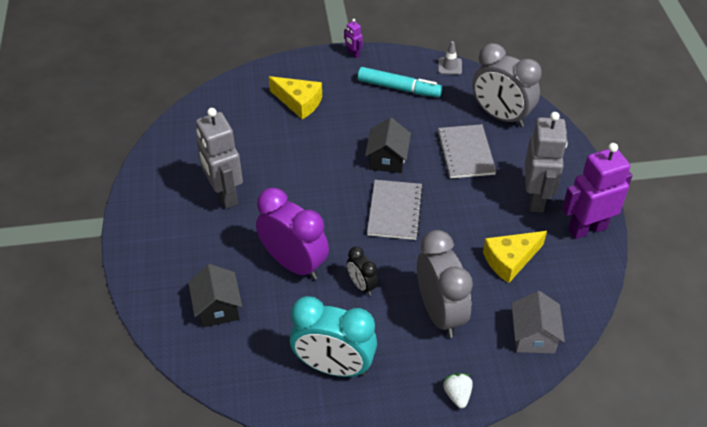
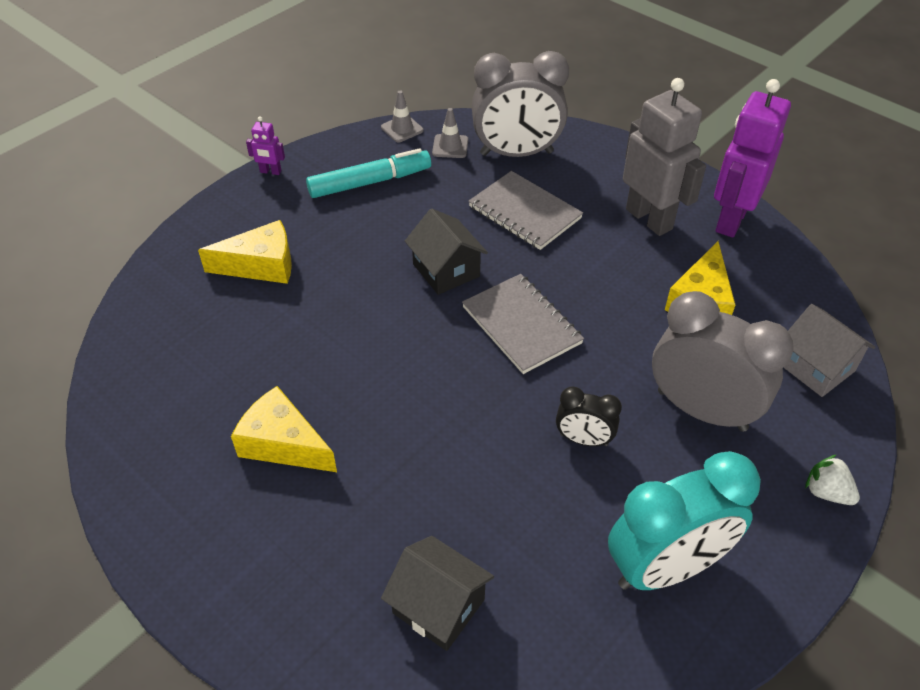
camera: 40 degrees left, 0 degrees up
(224, 195) = (283, 443): grey robot -> yellow cheese
(294, 264) = (474, 471): purple clock -> none
(466, 91) = (450, 146): none -> grey traffic cone

